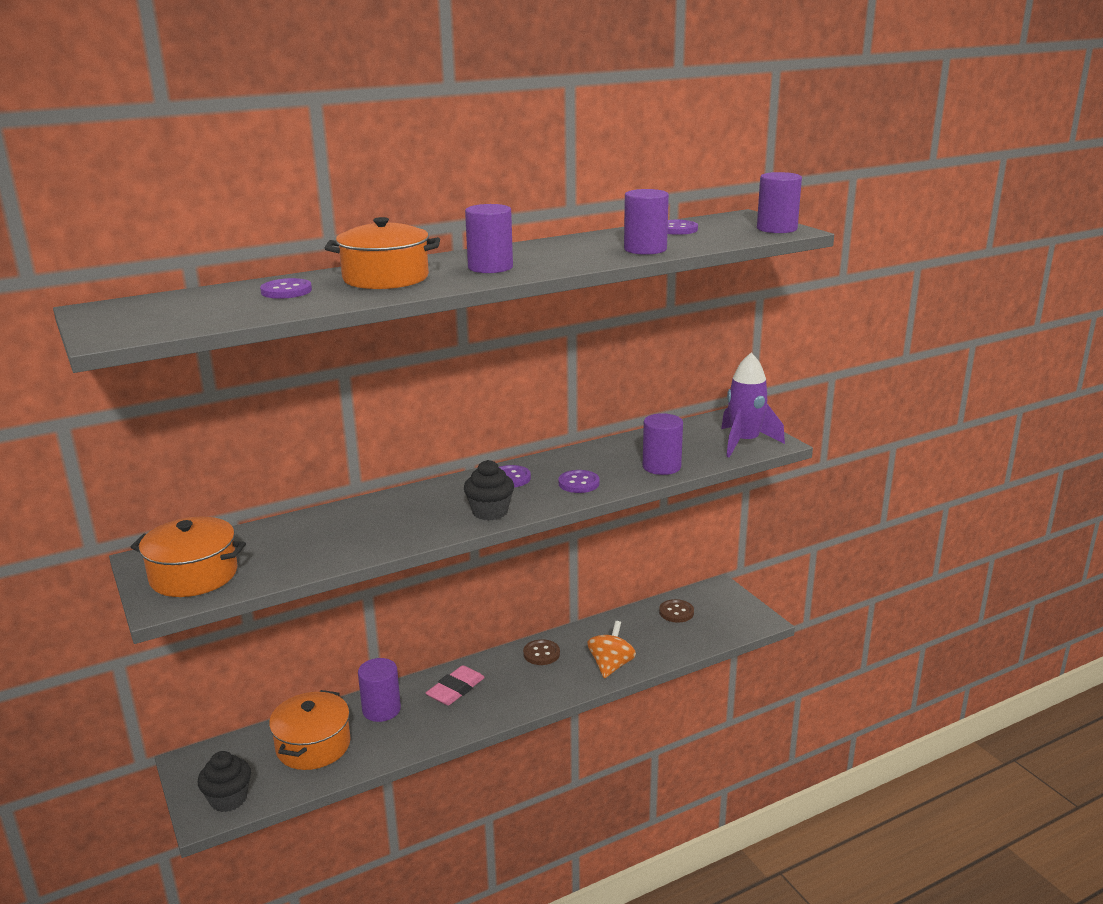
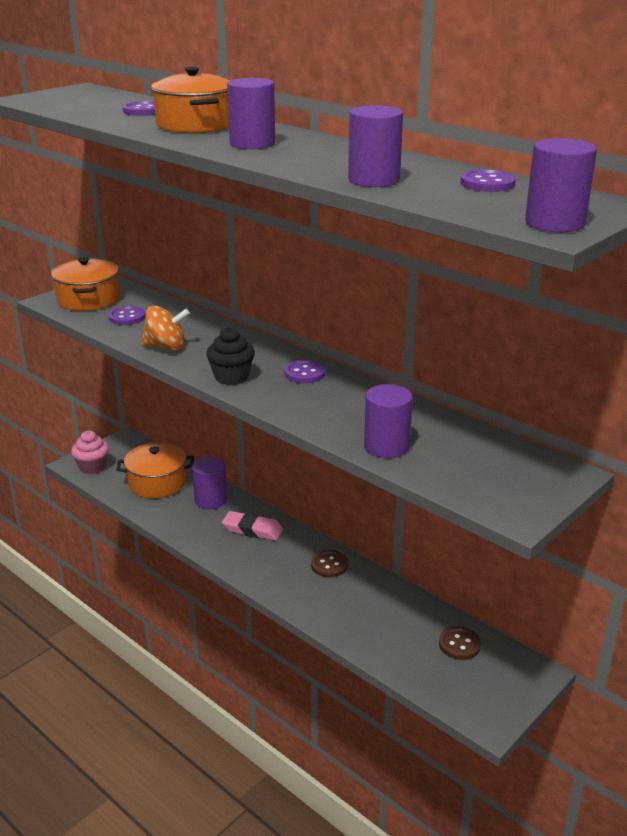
camera: 70 degrees right, 5 degrees up
(228, 799) = (92, 467): black cupcake -> pink cupcake
(578, 483) = (315, 407): purple button -> purple button (127, 317)
(611, 666) = (333, 614): orange spinning top -> orange spinning top (166, 347)
(744, 442) = (497, 492): purple rocket -> none

